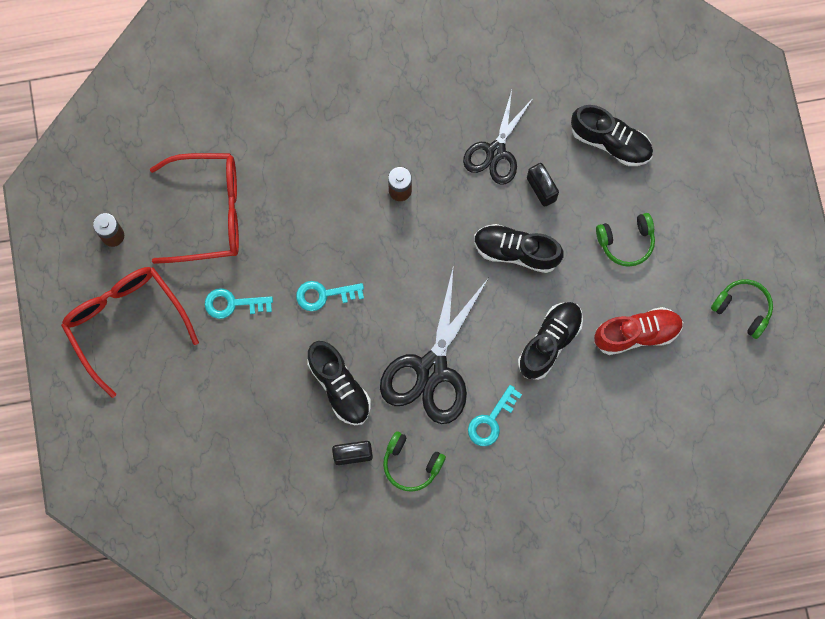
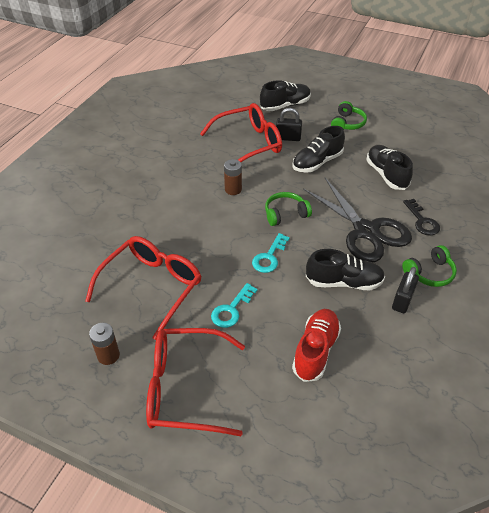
camera: 55 degrees left, 30 degrees down
(491, 420) = (422, 221): turquoise key -> black key
(495, 151) = (249, 144): black scissors -> red glasses
(637, 334) = (406, 142): red shoe -> red shoe (315, 350)
(743, 309) = (419, 104): green headphones -> green headphones (285, 214)

